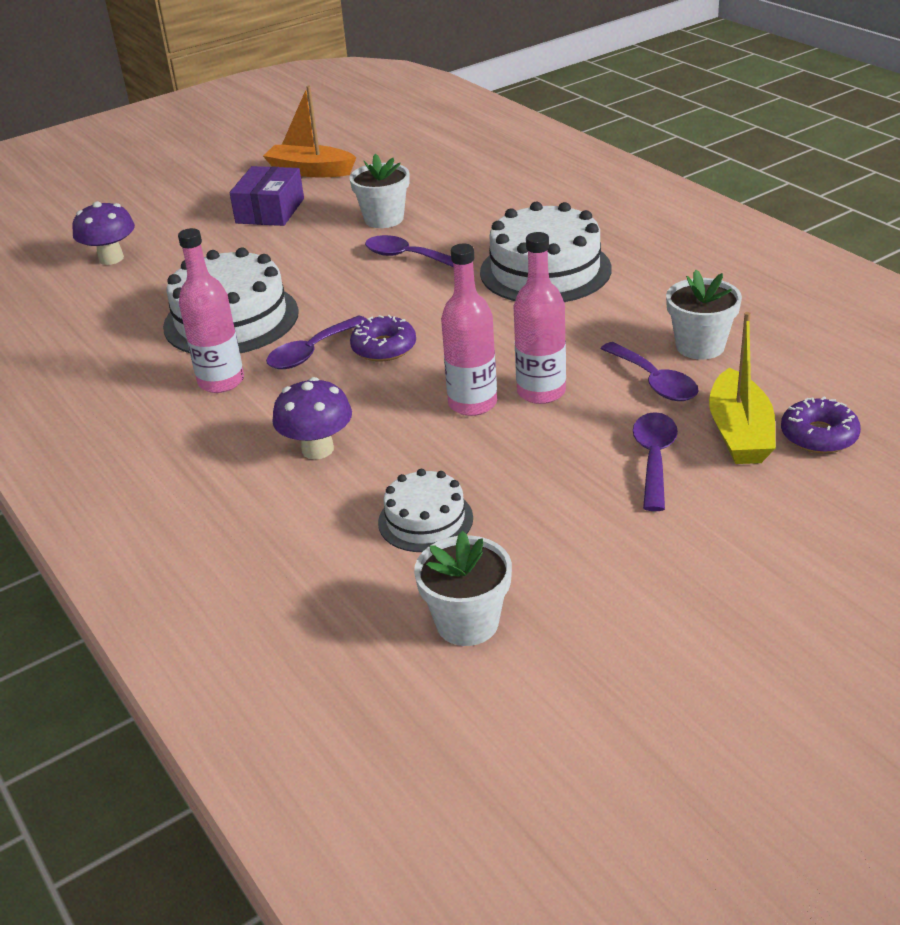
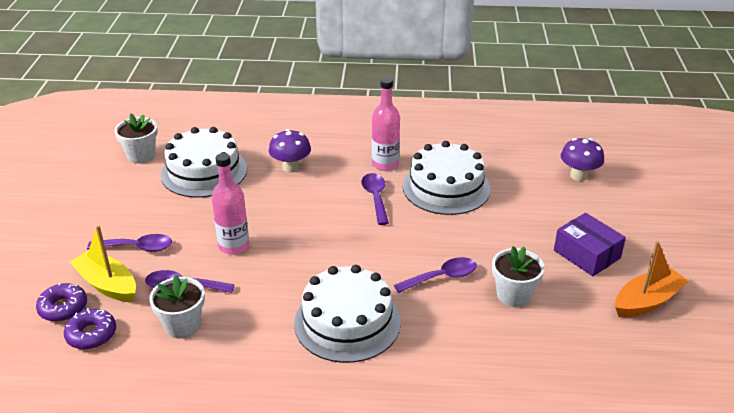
camera: 125 degrees right, 0 degrees up
(384, 347) = (347, 220): purple donut -> purple donut (91, 334)
(425, 520) = (204, 172): white cake -> white cake, size x1.81
(472, 403) = (258, 221): pink bottle -> none
(654, 458) = (137, 247): purple spoon -> purple spoon turned 45 degrees counterclockwise

